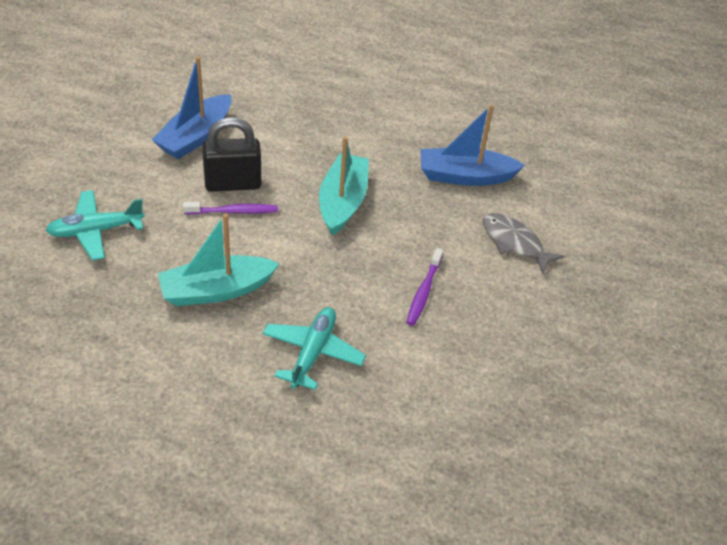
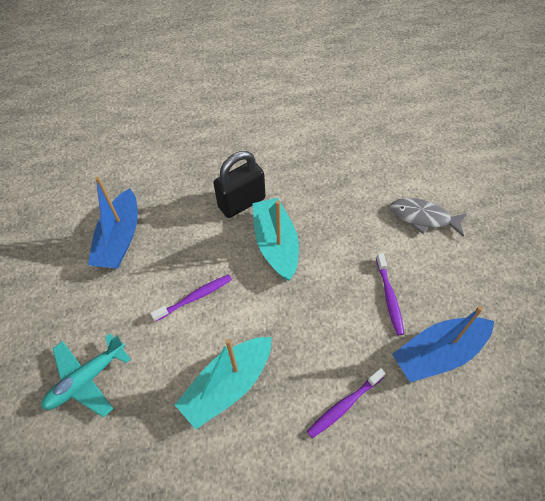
camera: 20 degrees left, 10 degrees up
(233, 184) = (178, 270): black padlock -> black padlock (242, 203)
(312, 353) = (344, 405): turquoise plane -> purple toothbrush
(465, 176) = (351, 176): blue boat -> blue boat (438, 353)

